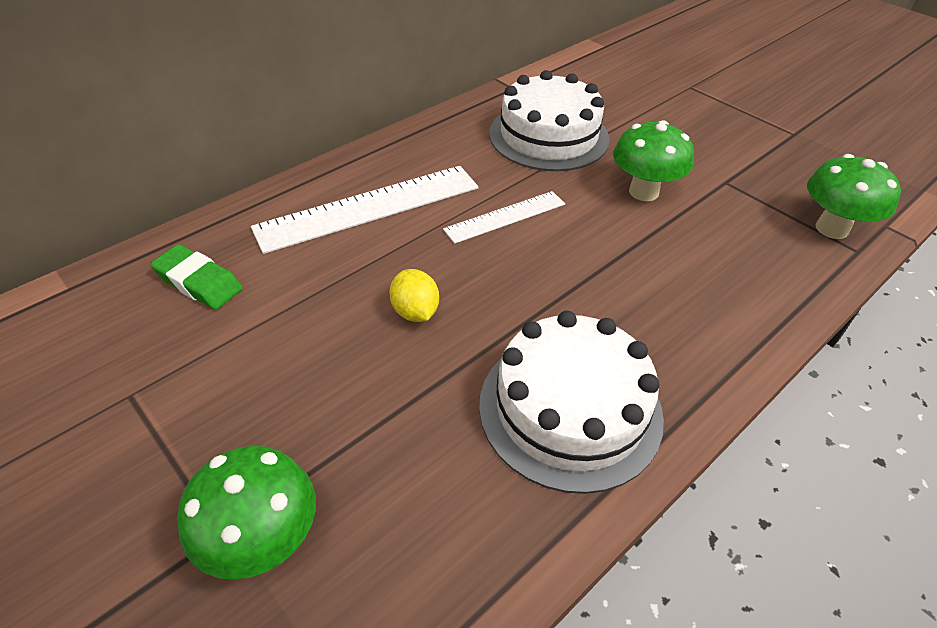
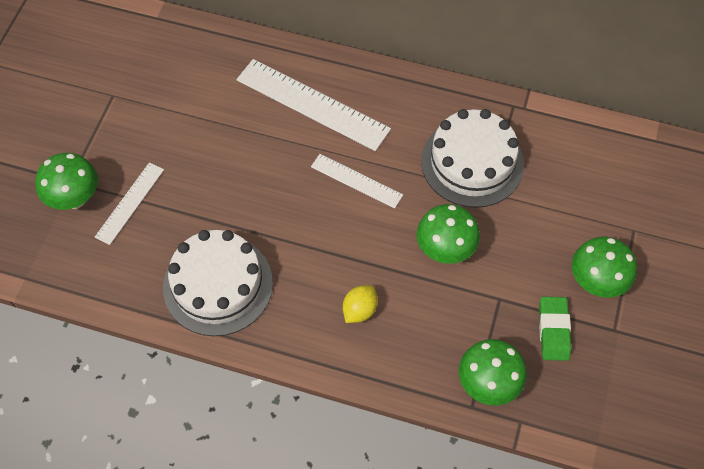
camera: 60 degrees right, 15 degrees up
(199, 282) = (196, 68): green eraser -> green eraser (553, 330)
(343, 459) = (130, 203): none -> white ruler
(415, 312) = (241, 178): yellow lemon -> yellow lemon (359, 310)
(736, 123) = (596, 282): none -> green mushroom

